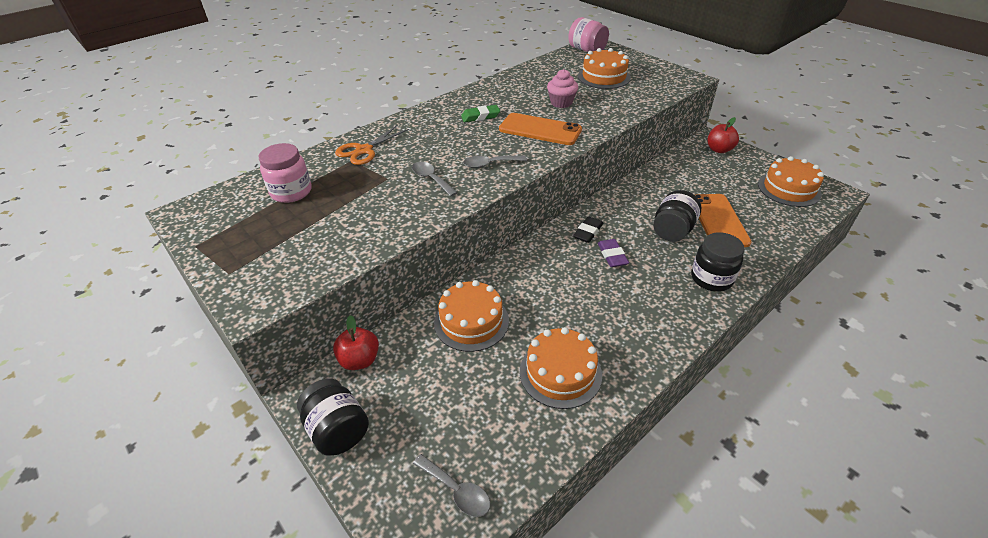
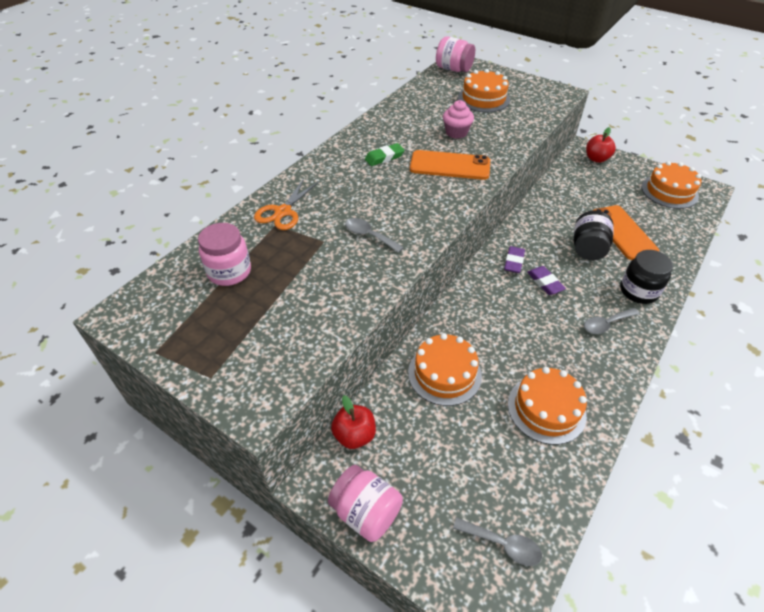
camera: 15 degrees left, 5 degrees up
(338, 430) = (366, 512): black jar -> pink jar
(490, 164) = (419, 211): grey spoon -> grey spoon (606, 324)
(588, 232) = (514, 262): black eraser -> purple eraser

